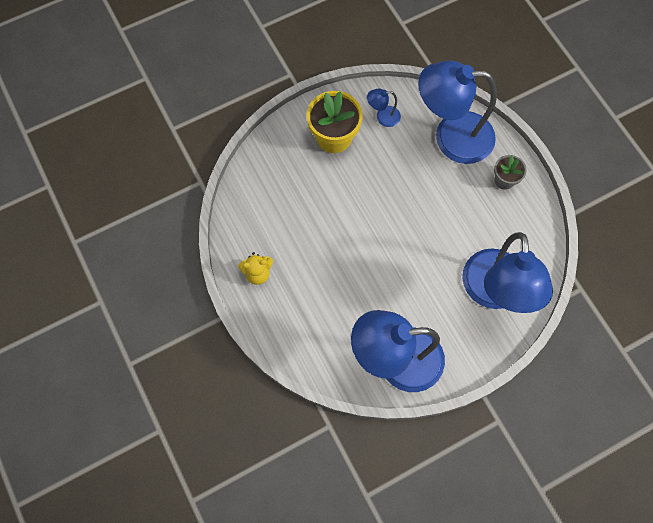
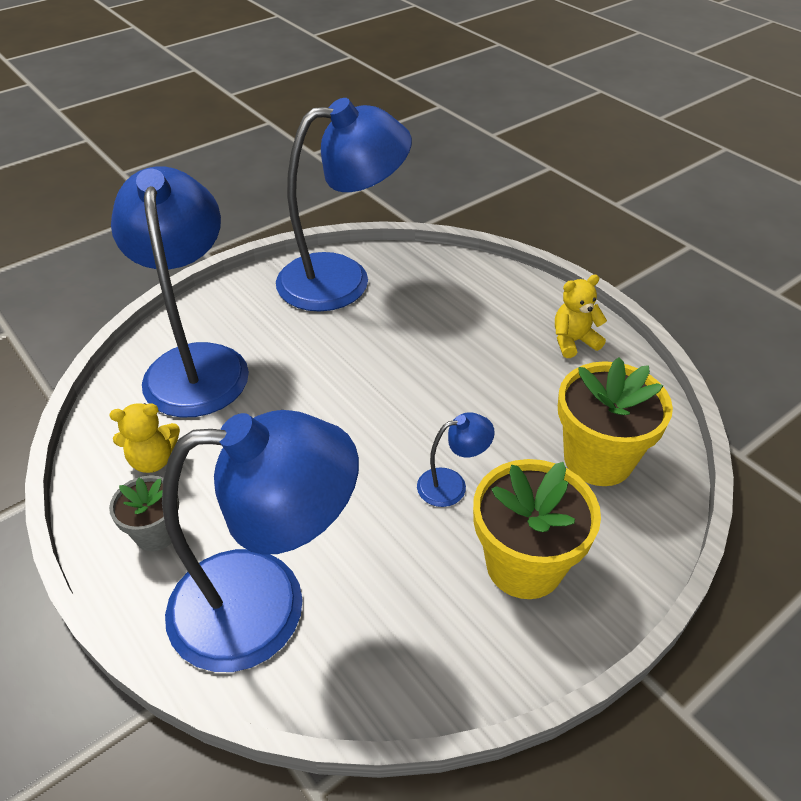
camera: 170 degrees right, 25 degrees down
(278, 186) = (598, 459): none -> yellow flower pot
(383, 117) = (428, 627): blue lamp -> blue lamp (452, 485)
(511, 224) = (153, 460): none -> yellow teddy bear

